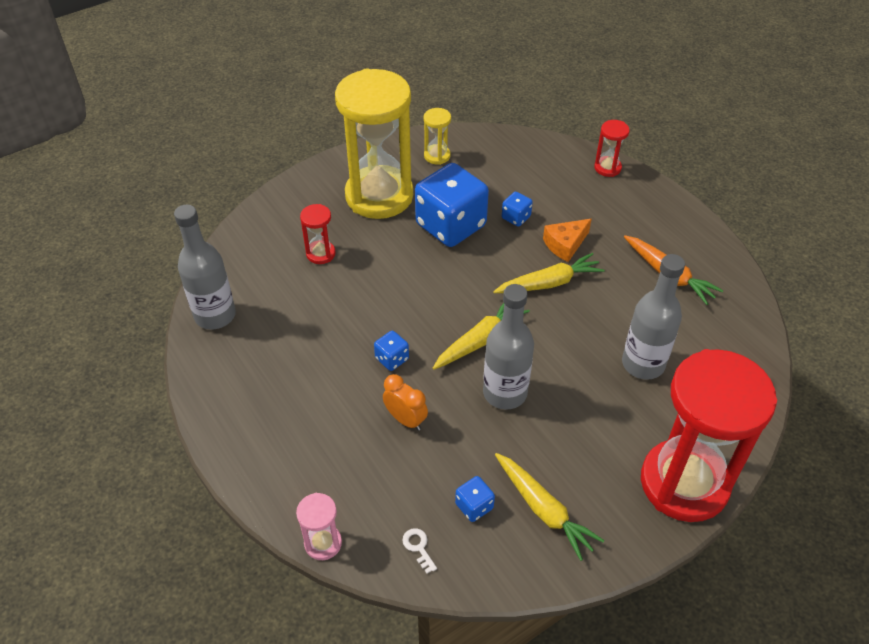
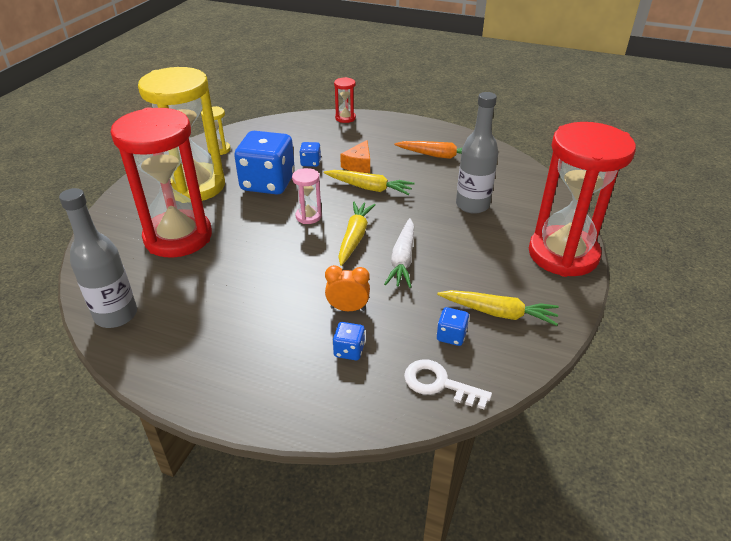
camera: 35 degrees left, 10 degrees down
(320, 254) = (178, 237): red hourglass -> red hourglass, size x2.45
(323, 543) = (363, 424): pink hourglass -> pink hourglass (308, 216)
(392, 359) = (300, 276): blue dice -> blue dice (349, 350)
(418, 547) = (439, 384): white key -> white key, size x1.88
(505, 393) = (402, 259): grey bottle -> white carrot
(549, 283) = (369, 188): yellow carrot -> yellow carrot turned 75 degrees clockwise

